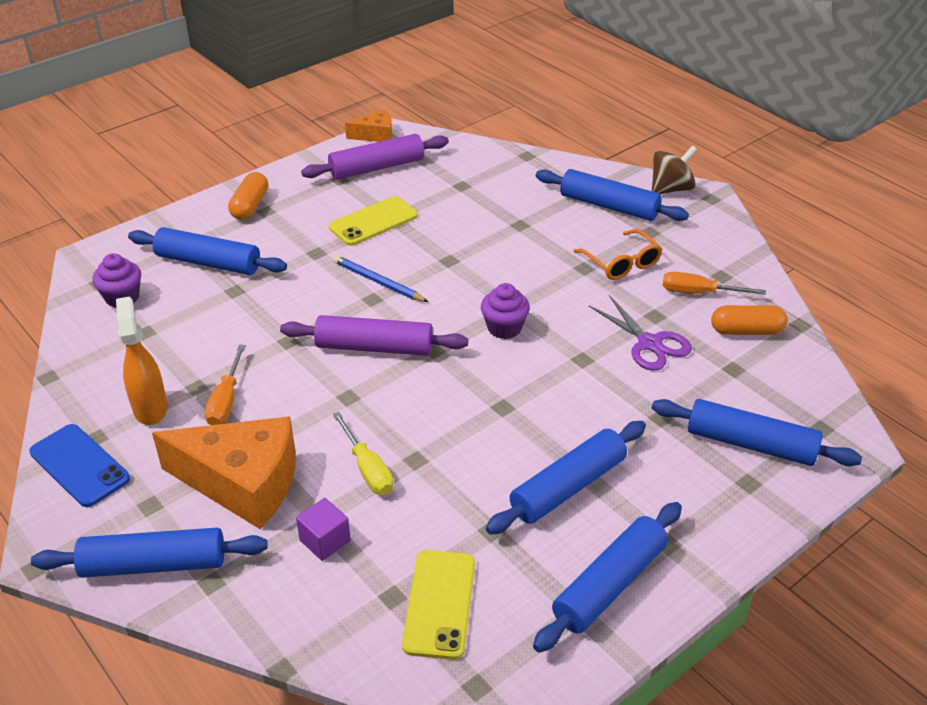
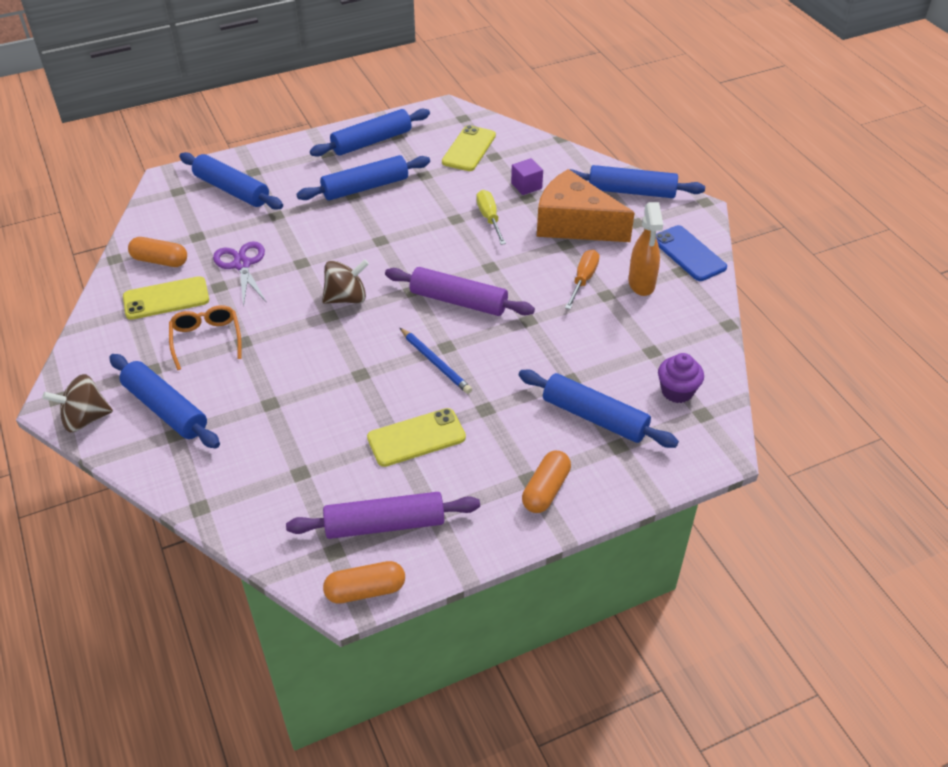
camera: 165 degrees left, 5 degrees up
(375, 135) = (365, 590): orange cheese -> orange capsule
(504, 328) = (346, 298): purple cupcake -> brown spinning top
(699, 293) = (166, 298): orange screwdriver -> yellow phone

